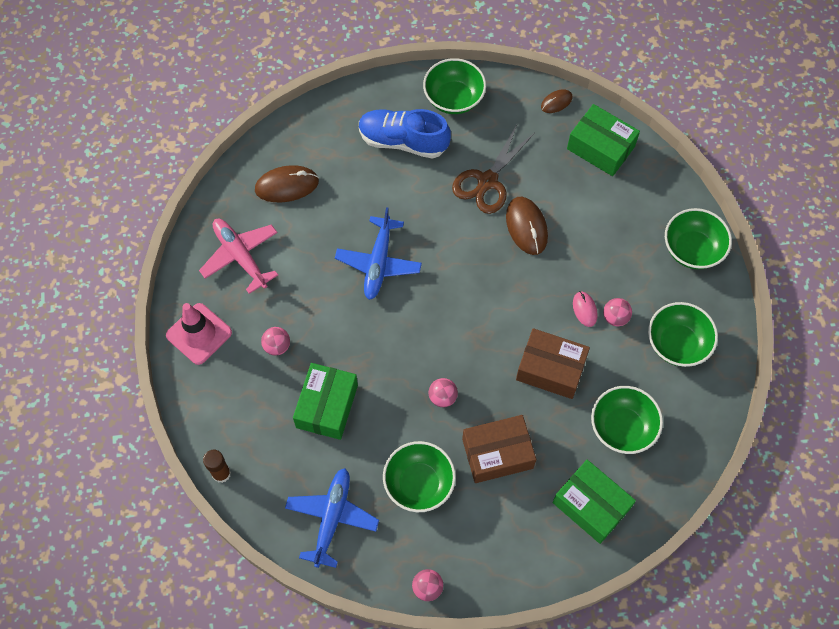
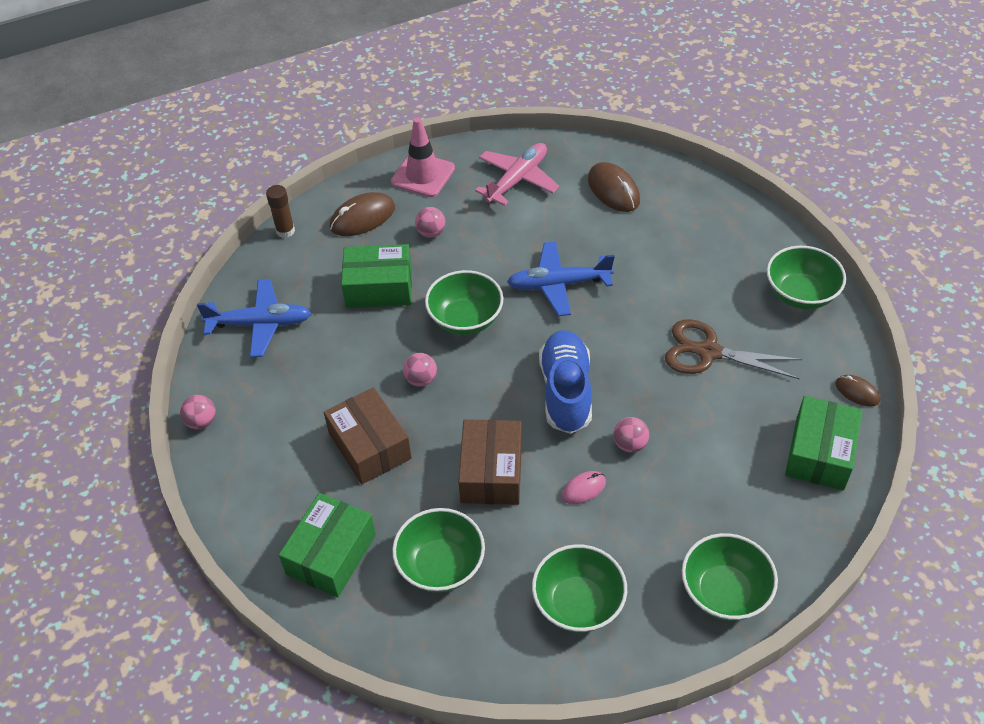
camera: 75 degrees right, 15 degrees down
(403, 141) = (718, 265): blue shoe -> blue shoe (566, 391)
(419, 483) = (315, 384): green bowl -> green bowl (465, 319)
(526, 227) = (667, 404): brown mouse -> brown mouse (362, 217)
(615, 317) = (586, 524): pink ball -> pink ball (630, 444)

